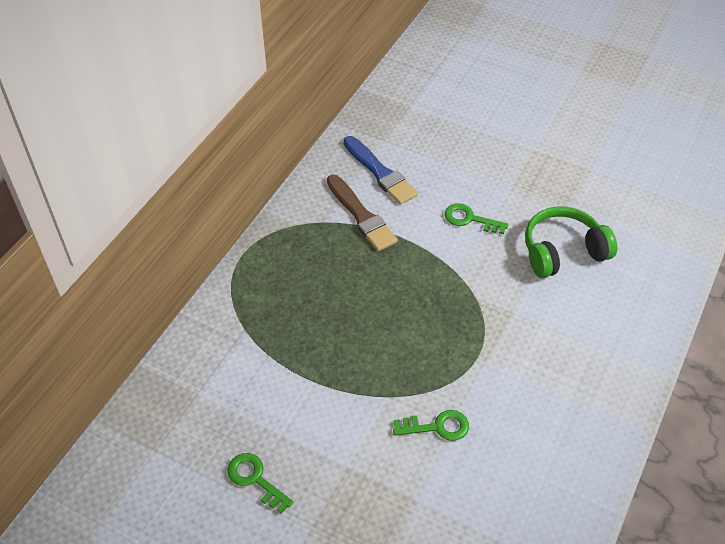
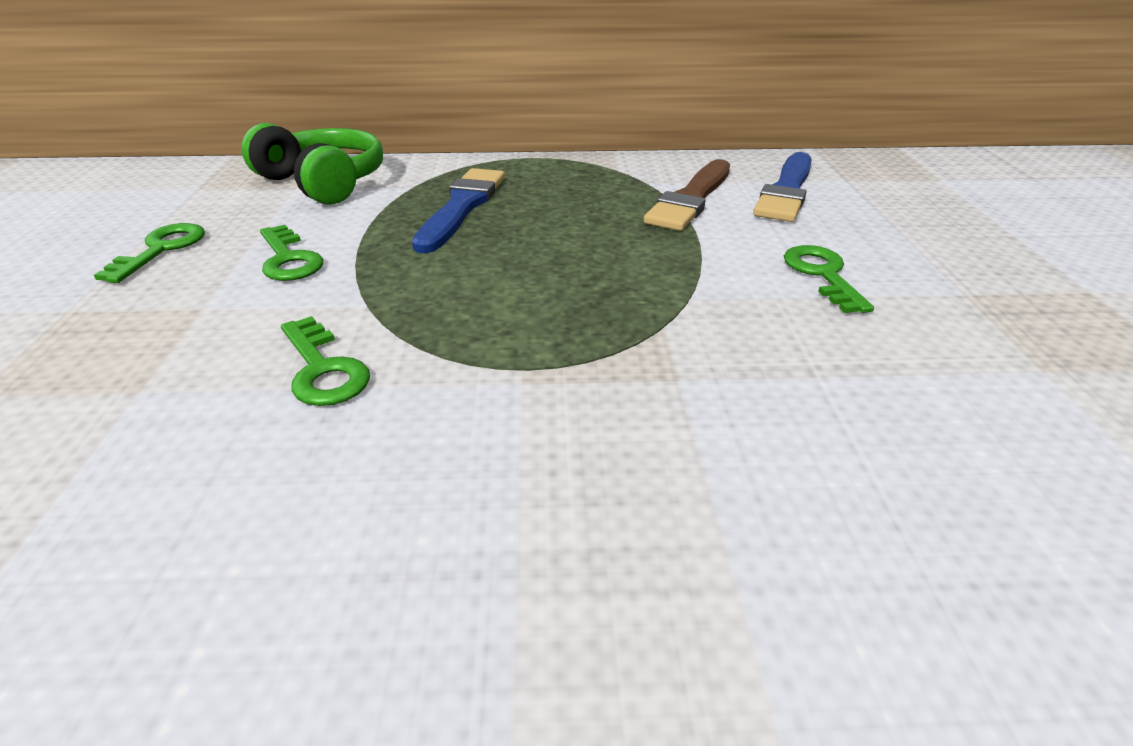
camera: 60 degrees right, 15 degrees down
(297, 319) = (462, 207): none -> blue brush
(313, 418) = (288, 259): none -> green key
(563, 252) = (921, 398): green headphones -> green headphones (323, 182)

